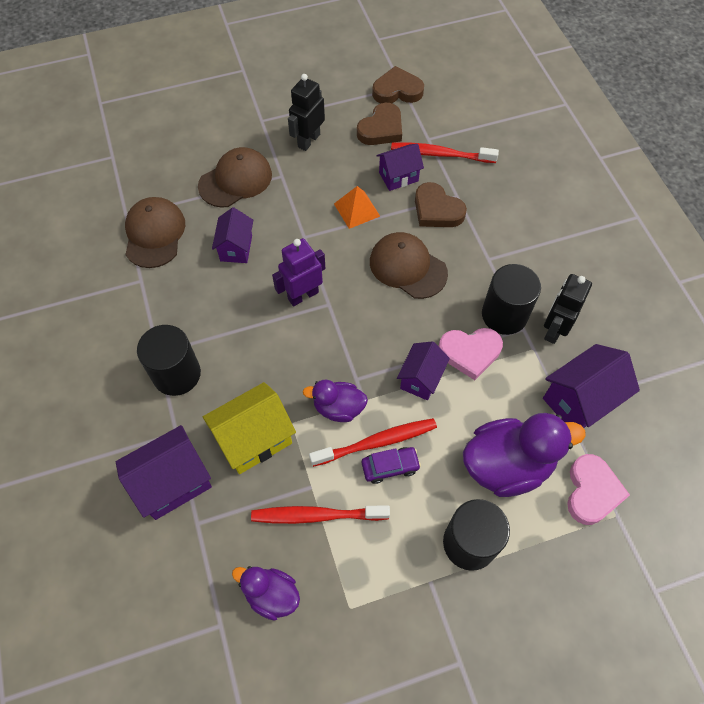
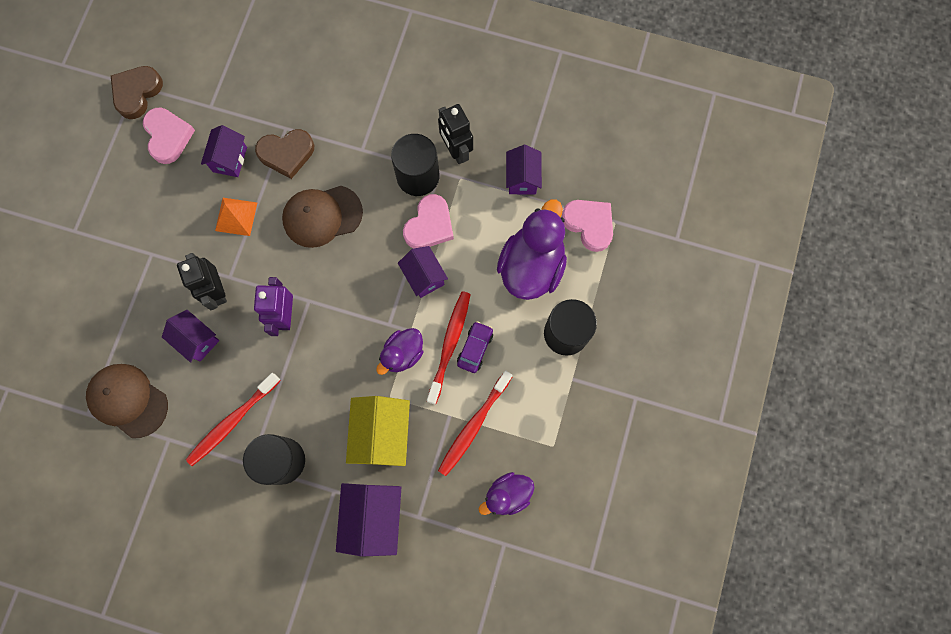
camera: 55 degrees left, 15 degrees up
(235, 180) = (124, 296): brown cap -> none
(308, 140) = (131, 206): black robot -> black robot (217, 291)
(381, 129) = (168, 137): brown heart -> pink heart
(440, 154) = (234, 109): red toothbrush -> red toothbrush (232, 421)
(580, 401) = (522, 178): purple house -> purple house, size x0.65

